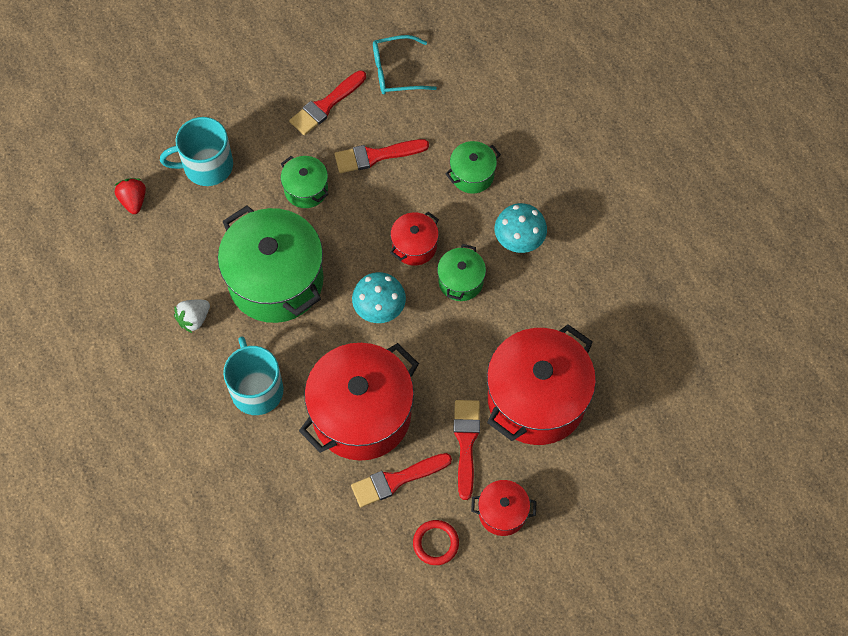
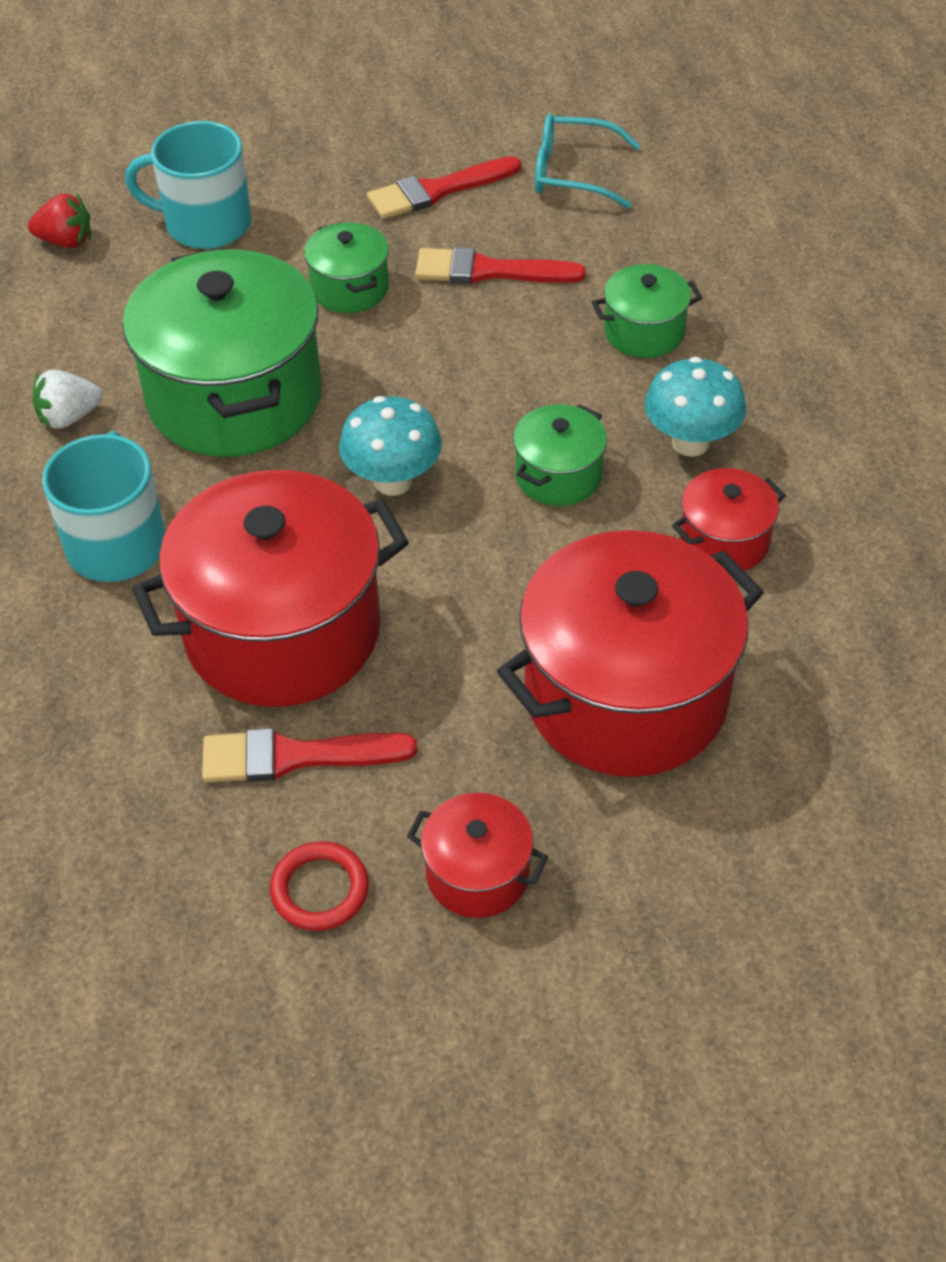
camera: 20 degrees right, 15 degrees down
(133, 200) = (66, 241): red strawberry -> red strawberry turned 90 degrees clockwise
(414, 246) = (498, 406): red pot -> red pot (724, 541)
(466, 442) = (458, 731): red brush -> none

